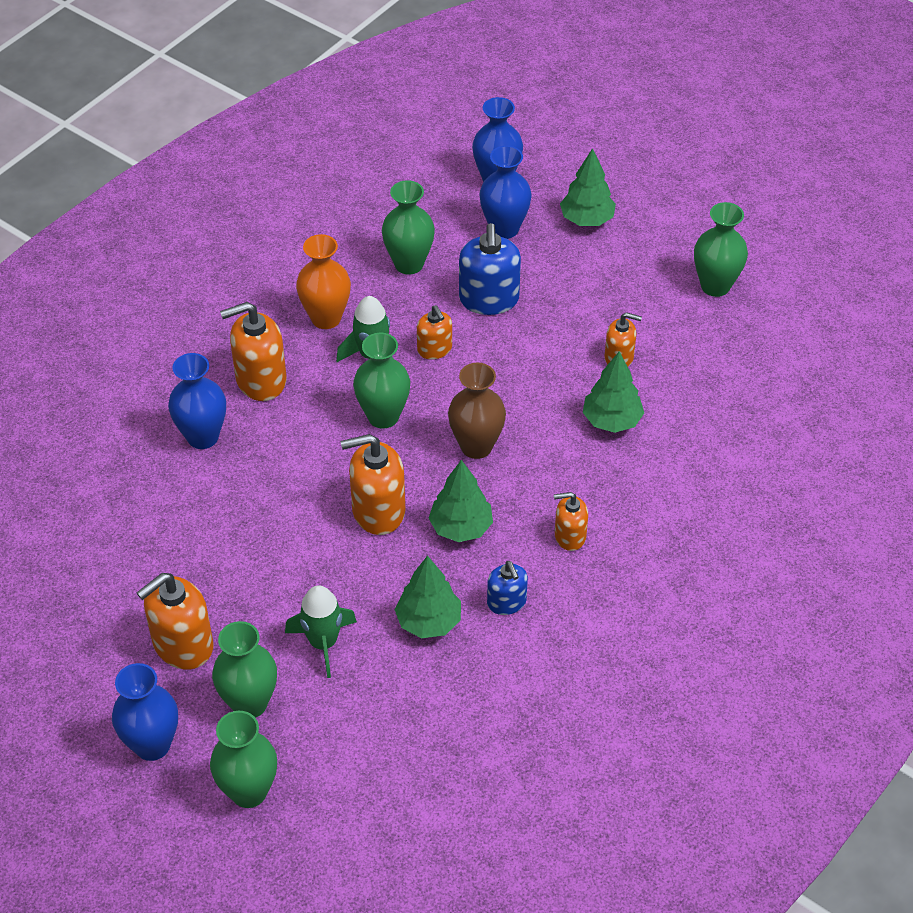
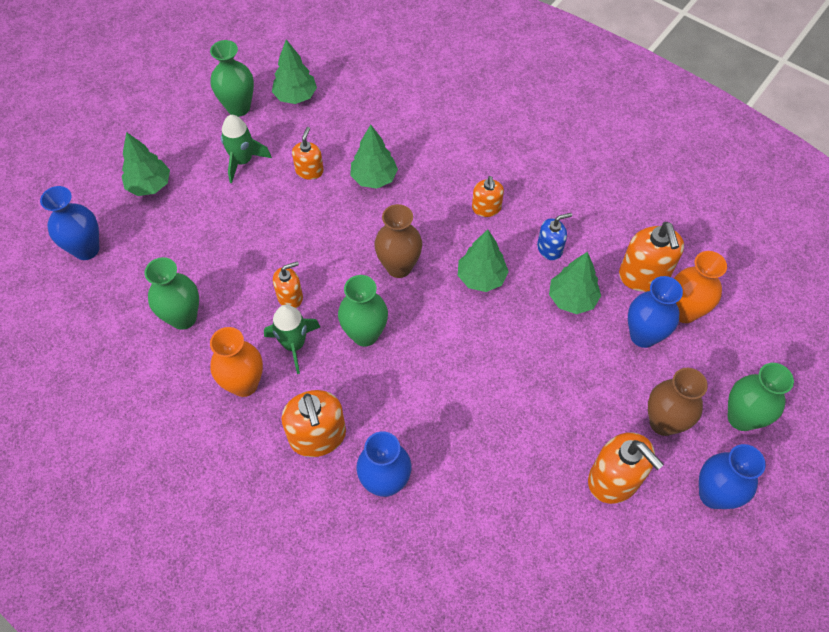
camera: 90 degrees left, 10 degrees up
(249, 703) = (663, 422): green vase -> brown vase
(323, 643) = (600, 371): green rocket -> green rocket (243, 161)
(378, 511) = (466, 336): orange soap dispenser -> orange soap dispenser (644, 275)
(407, 747) = (684, 311): none -> orange vase
(489, 299) = (235, 257): blue soap dispenser -> none
(504, 229) = (150, 244): blue vase -> blue vase (643, 335)
(741, 339) = (295, 96): none -> green tree

